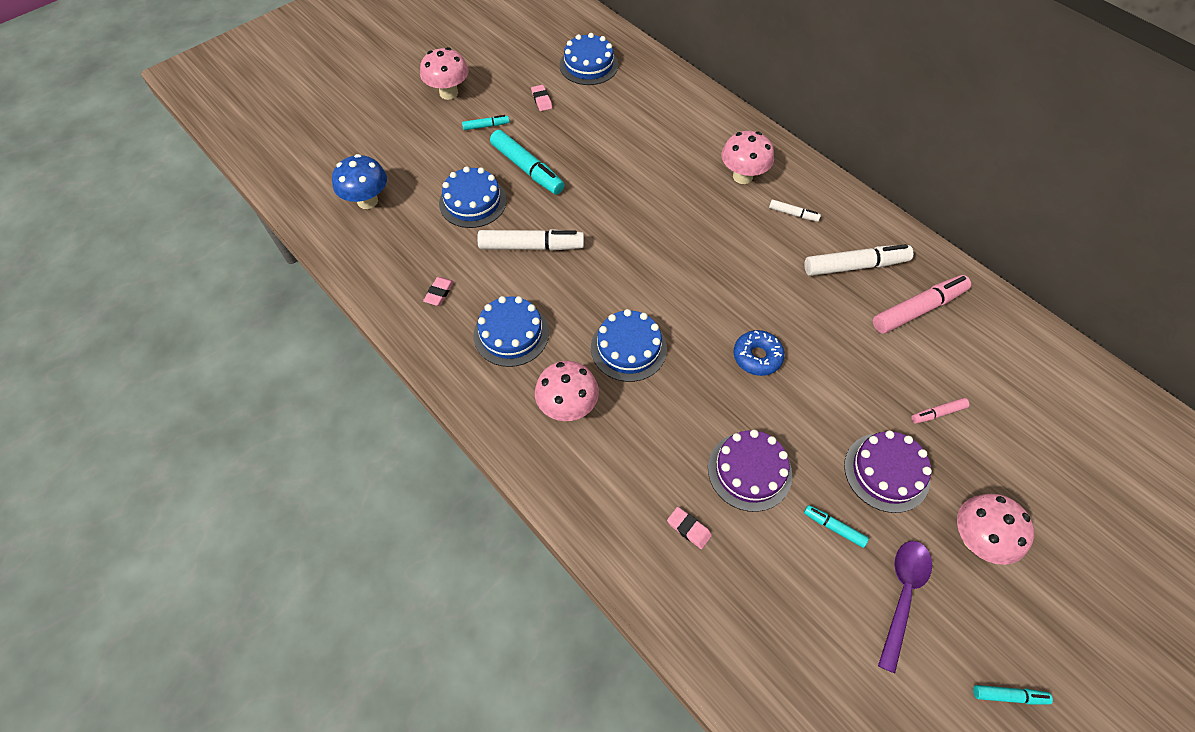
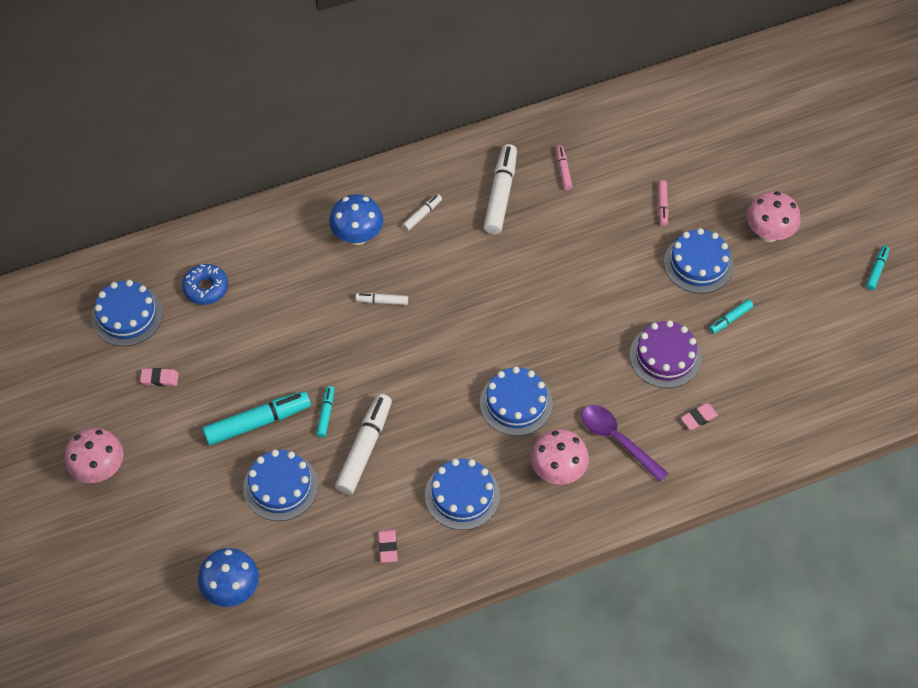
camera: 70 degrees left, 0 degrees up
(439, 293) = (387, 547): pink eraser -> pink eraser turned 45 degrees clockwise
(486, 126) = (173, 445): turquoise marker -> turquoise marker (326, 414)
(686, 213) = (382, 301): none -> white marker
(742, 176) = (357, 236): pink mushroom -> blue mushroom
(757, 357) = (563, 308): blue donut -> blue donut (206, 288)
(886, 472) = (698, 263): purple cake -> blue cake
(902, 595) = (793, 299): purple spoon -> purple spoon (617, 439)
(918, 309) = (563, 170): pink marker -> pink marker, size x0.50

